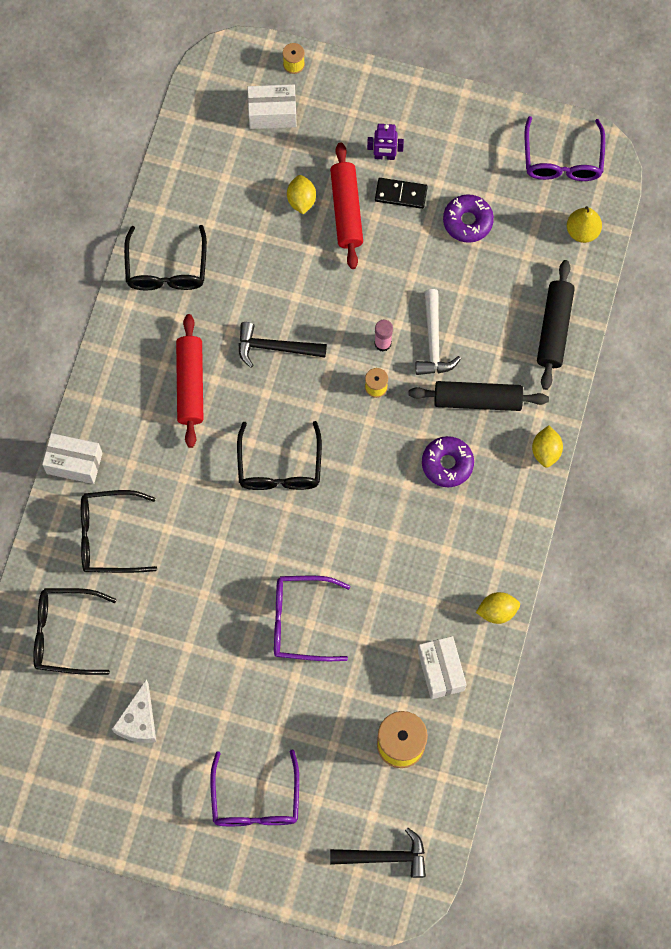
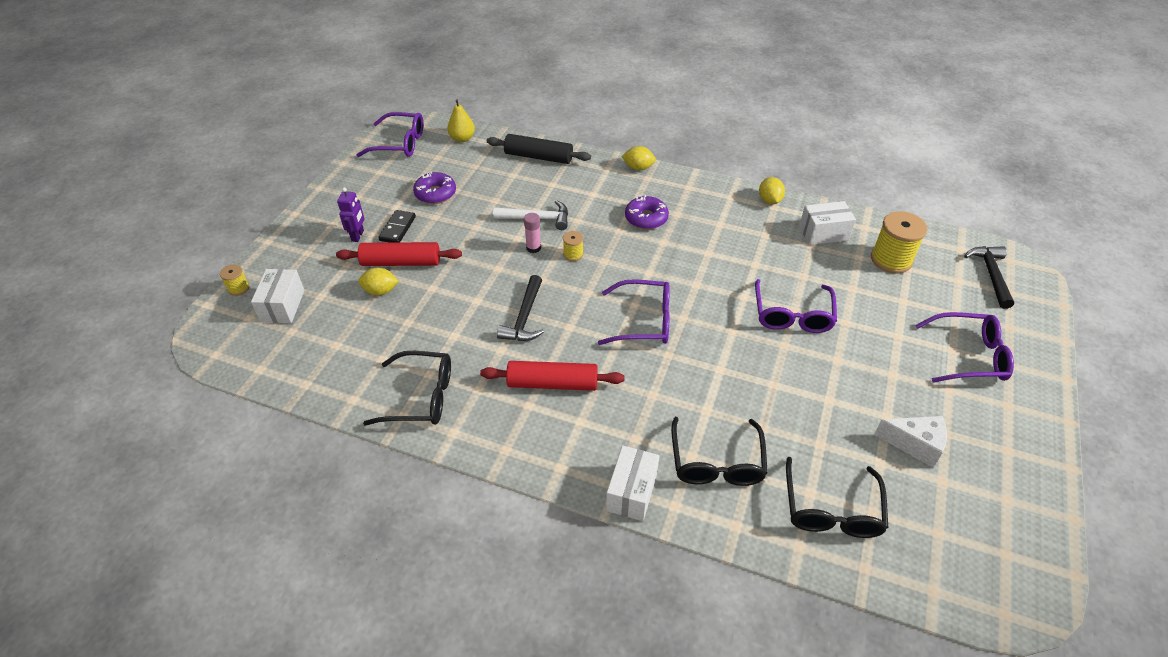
camera: 85 degrees left, 25 degrees down
(279, 467) = (644, 321): black glasses -> purple glasses
(477, 400) = (592, 198): black rolling pin -> none

